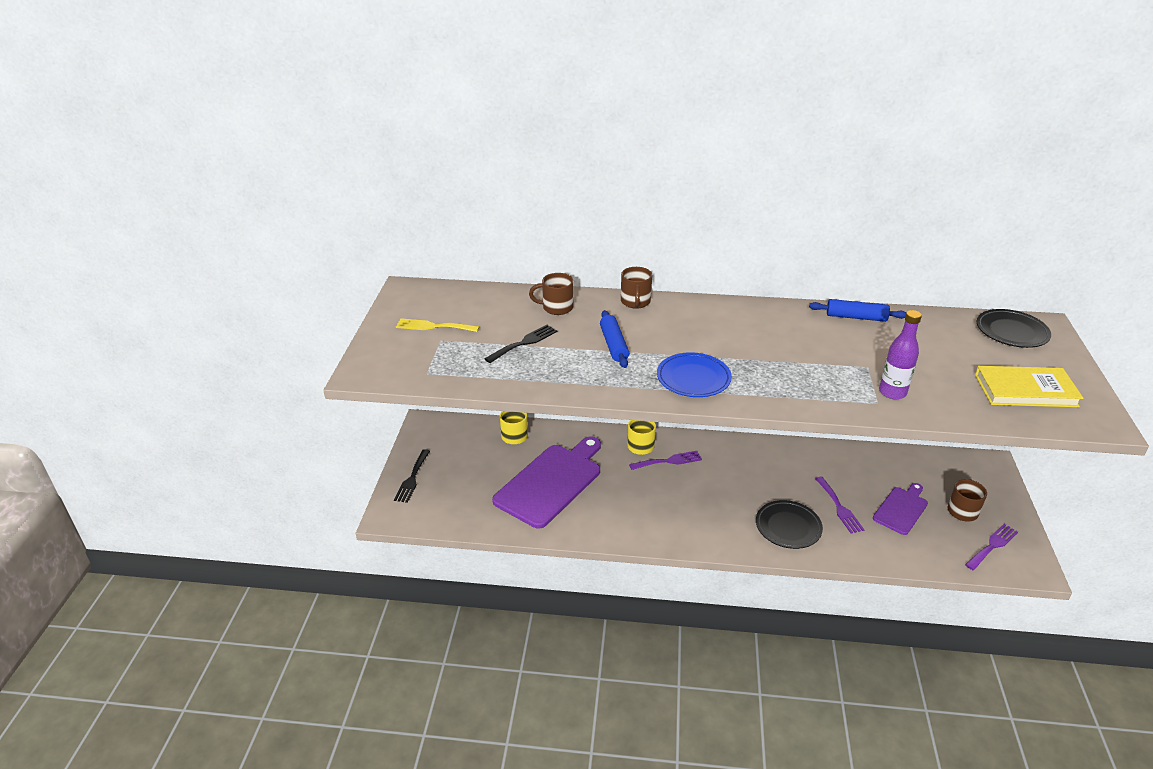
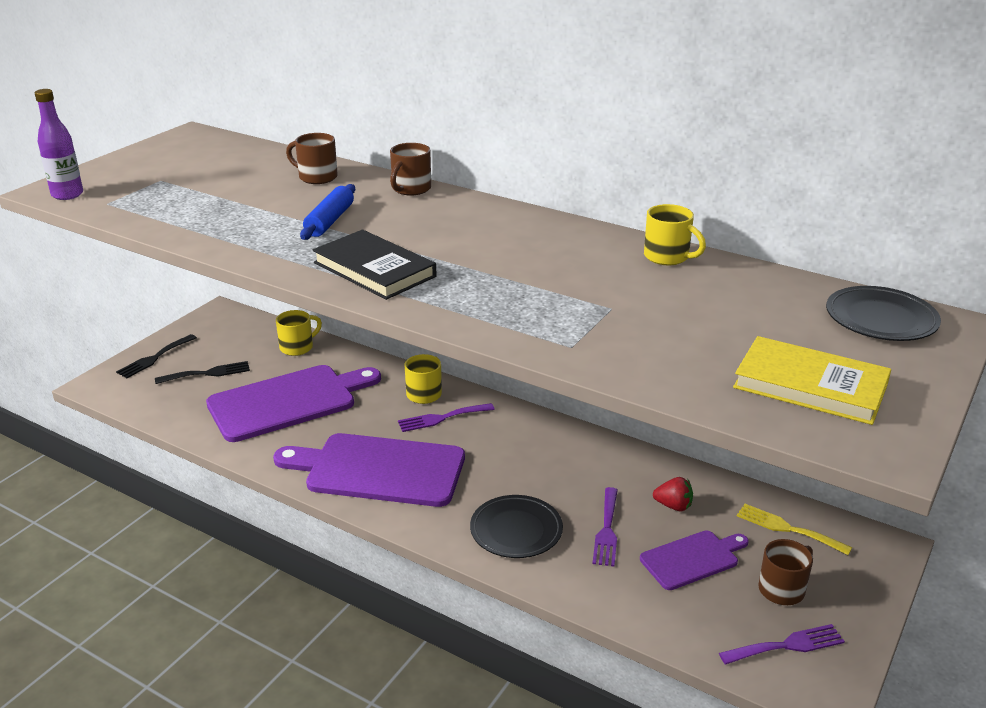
camera: 25 degrees right, 5 degrees down
(433, 326) = (170, 168): yellow fork -> yellow fork (787, 528)
(524, 343) = (238, 199): black fork -> black fork (208, 373)
(664, 514) = (379, 470): none -> purple cutting board
(669, 461) = (441, 418): purple fork -> purple fork turned 150 degrees clockwise
(693, 378) = (374, 269): blue plate -> black book
(856, 317) = (668, 257): blue rolling pin -> yellow mug
(862, 477) = (673, 506): none -> red strawberry
(892, 392) = (607, 341): purple bottle -> purple bottle (67, 195)

